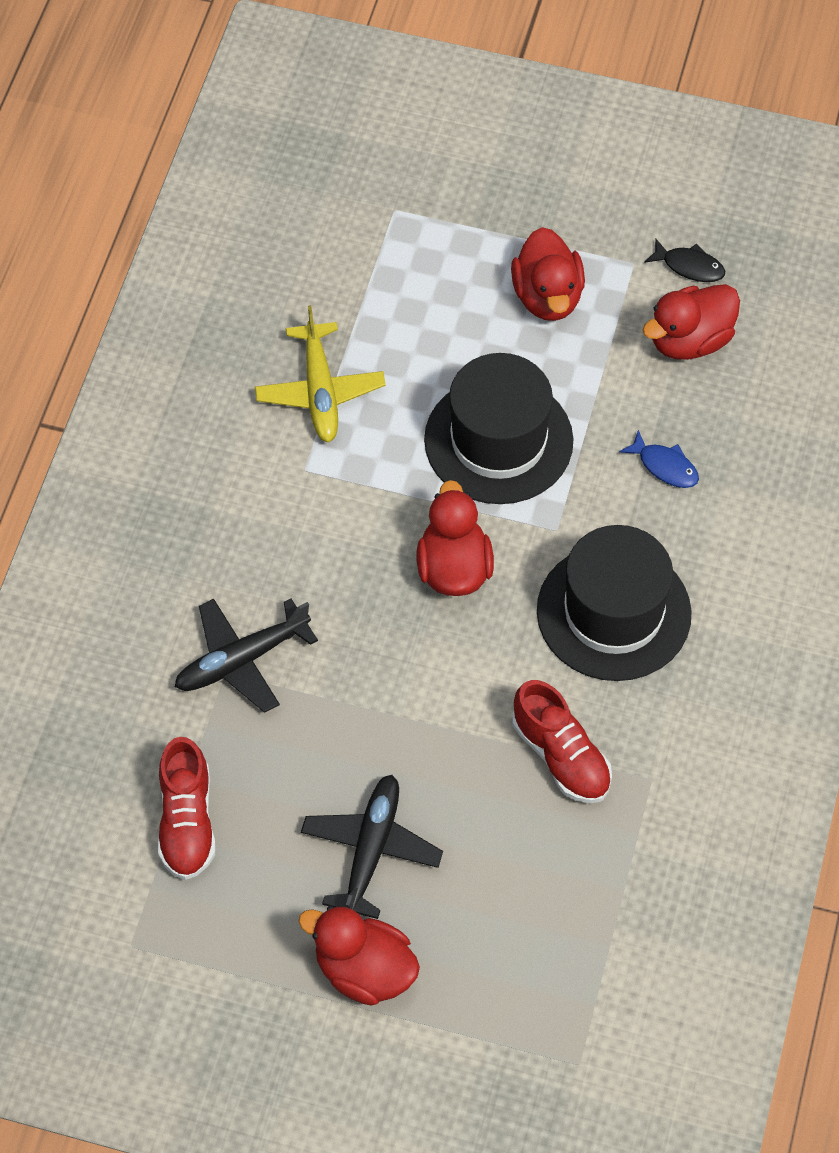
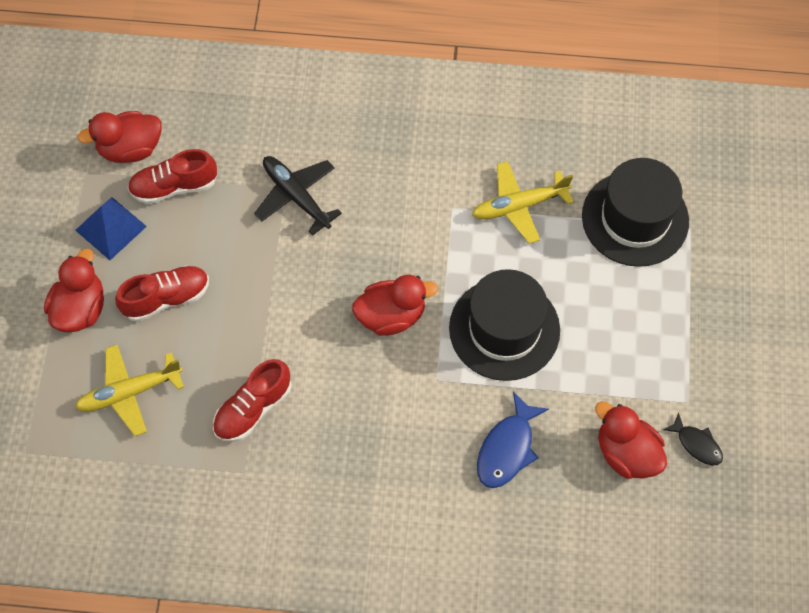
camera: 80 degrees right, 5 degrees up
(237, 917) = (110, 228): none -> blue pyramid
(371, 850) = (166, 298): black plane -> red shoe
(510, 913) = (130, 392): none -> yellow plane
(547, 296) = (640, 344): red duck -> red duck (130, 149)
(613, 612) = (374, 428): black hat -> black hat (635, 218)
(664, 466) = (507, 448): blue fish -> blue fish, size x1.60
(689, 266) = (696, 444): black fish -> black fish turned 60 degrees counterclockwise

